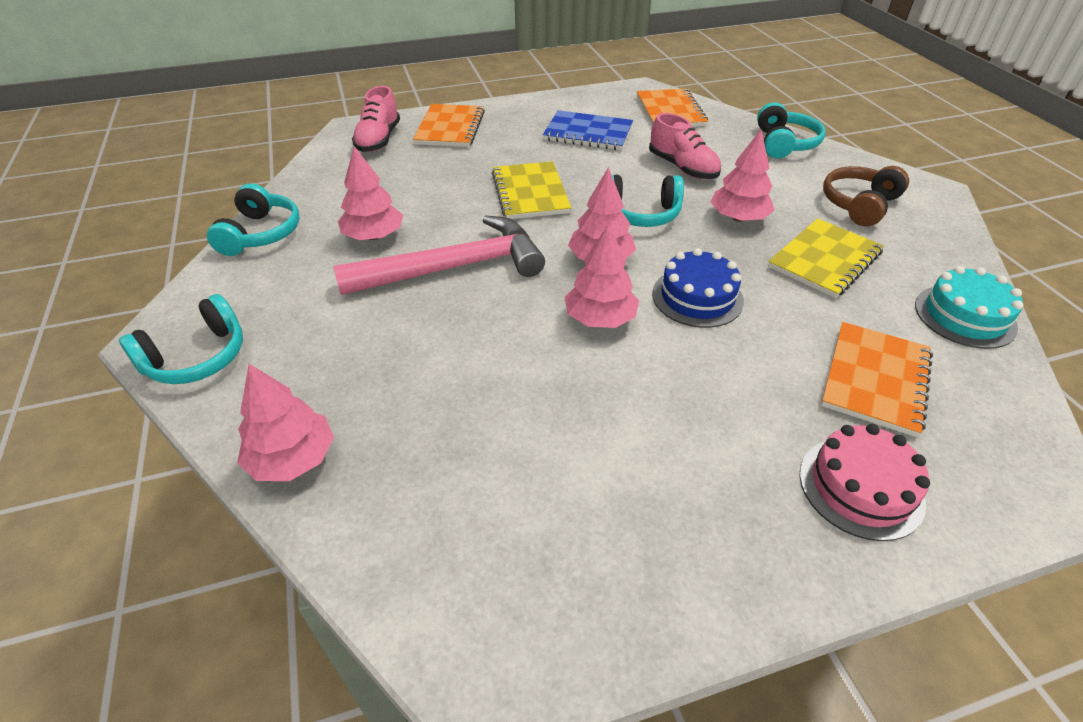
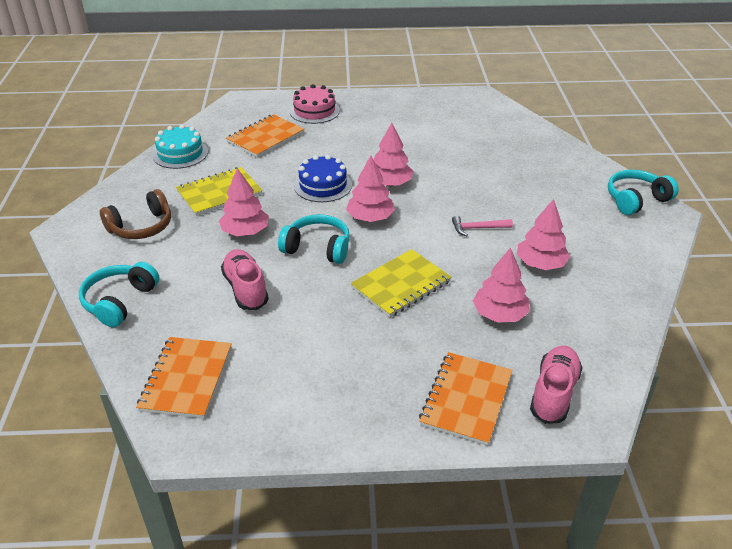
camera: 165 degrees left, 5 degrees down
(261, 234) = (638, 282): turquoise headphones -> none
(293, 459) = (562, 151): pink tree -> pink tree (499, 314)
(453, 268) = (478, 228): pink hammer -> pink hammer, size x0.41
(530, 193) = (401, 285): yellow notebook -> yellow notebook turned 45 degrees clockwise
(588, 133) = (307, 357): blue notebook -> none

